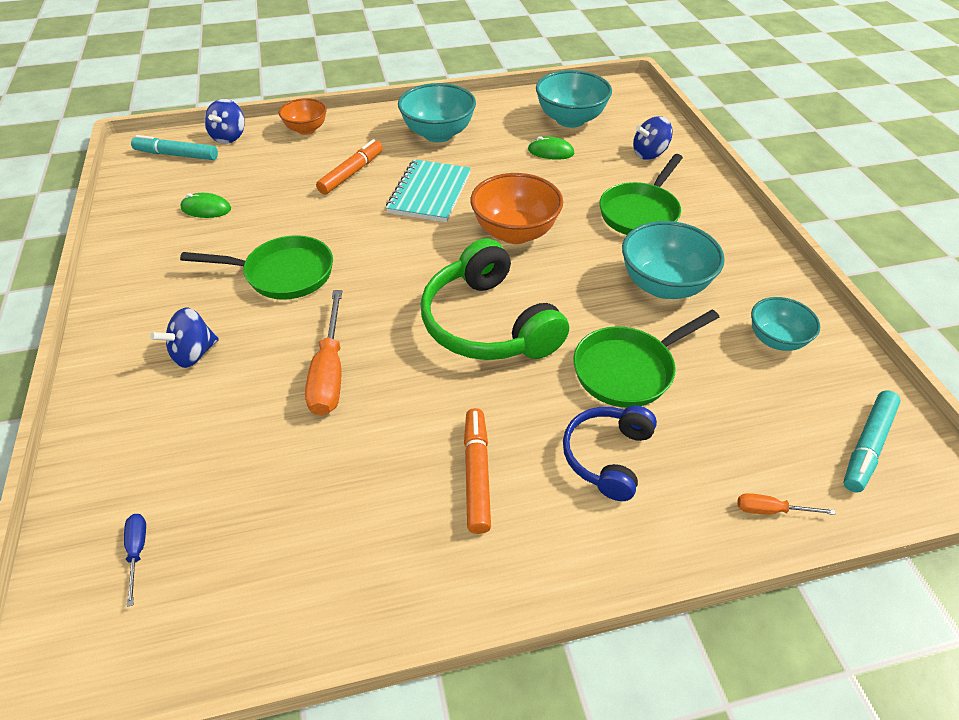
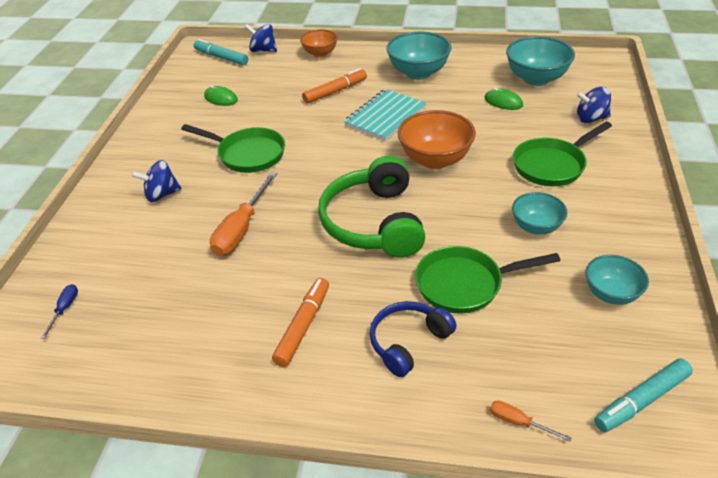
camera: 25 degrees right, 5 degrees down
(229, 137) = (263, 50): blue spinning top -> blue spinning top turned 75 degrees clockwise
(663, 285) = (536, 227): turquoise bowl -> turquoise bowl, size x0.62

